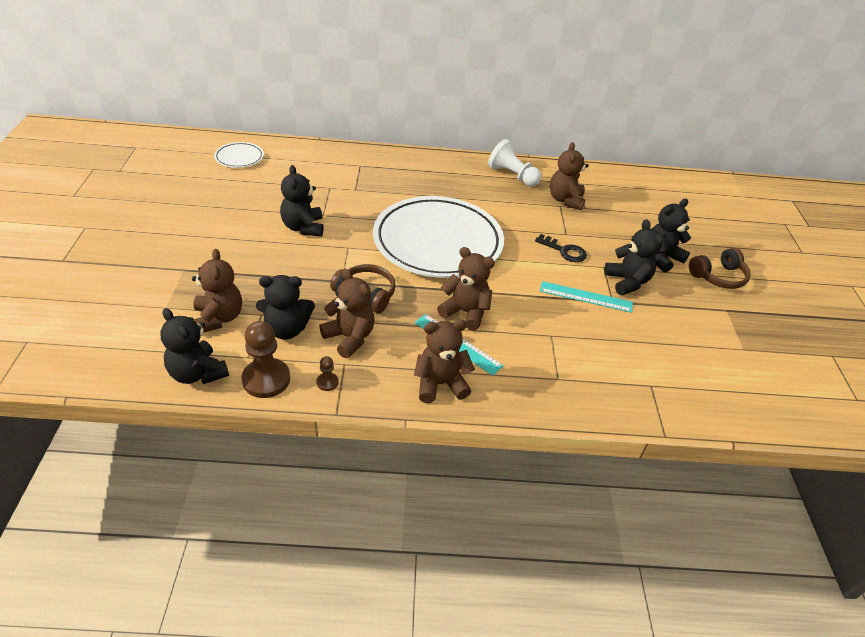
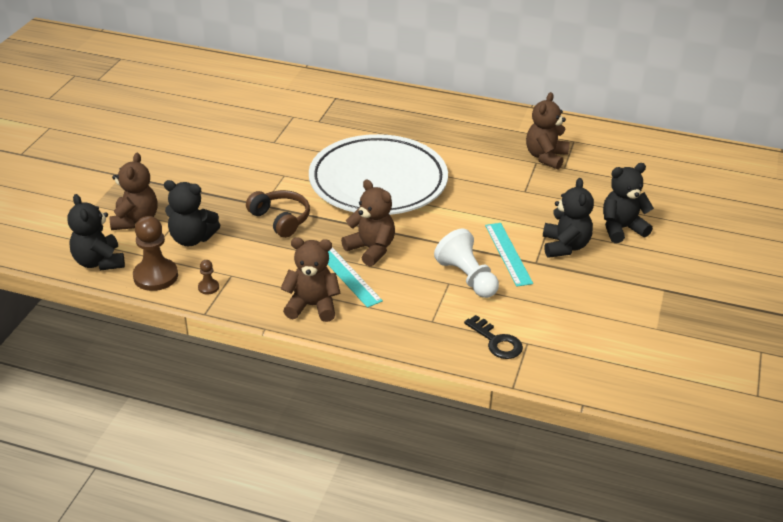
camera: 20 degrees right, 5 degrees down
(239, 158) = (216, 78): white plate -> none
(303, 227) = (248, 151): black teddy bear -> none
(349, 338) = (246, 254): brown teddy bear -> none
(512, 175) = (499, 125): white pawn -> white pawn (467, 278)
(564, 251) = (512, 207): black key -> black key (496, 341)
(586, 297) = (508, 254): turquoise ruler -> turquoise ruler turned 45 degrees clockwise
(718, 277) = (678, 256): brown headphones -> none

